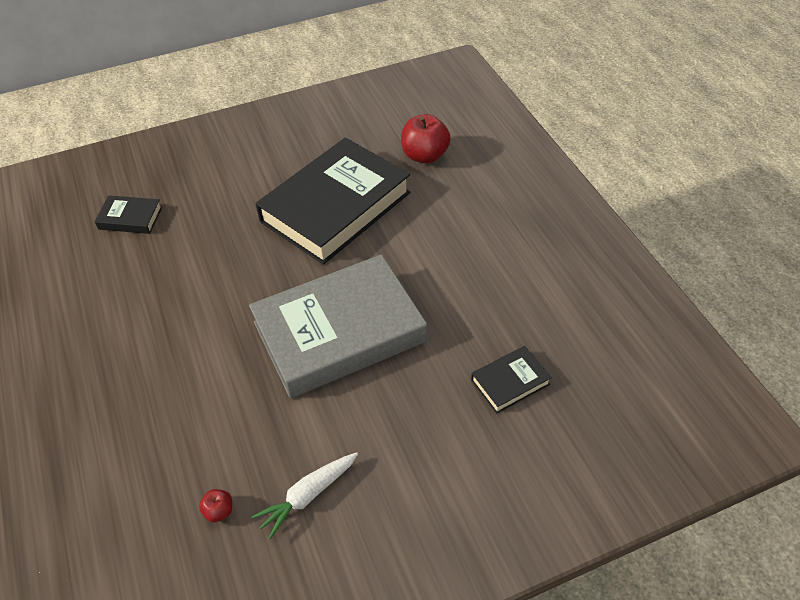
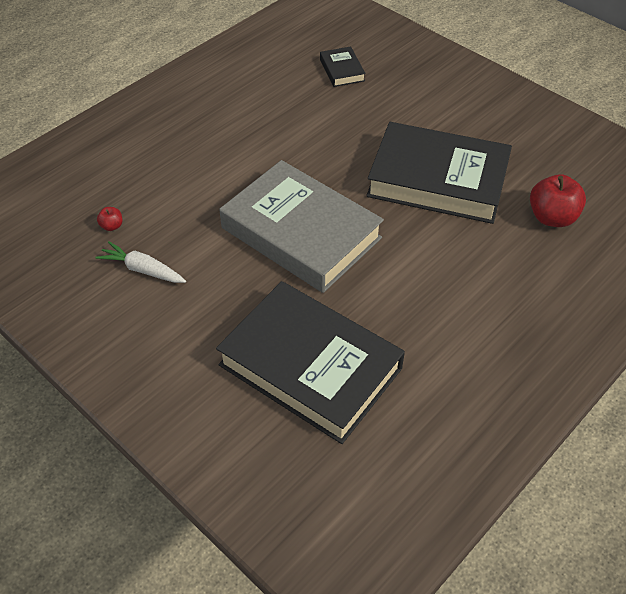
camera: 65 degrees right, 0 degrees up
(510, 382) = (310, 367): black book -> black book, size x2.37

